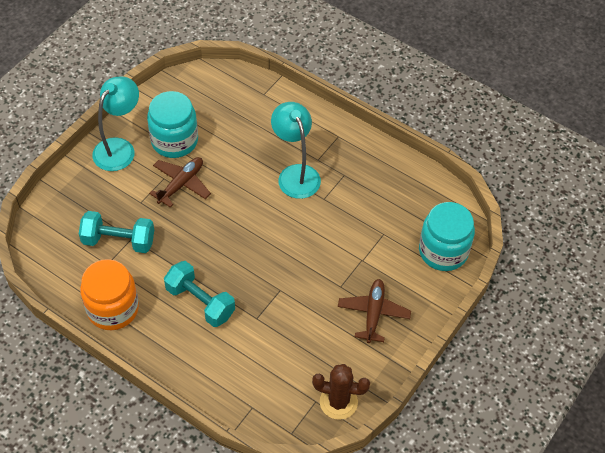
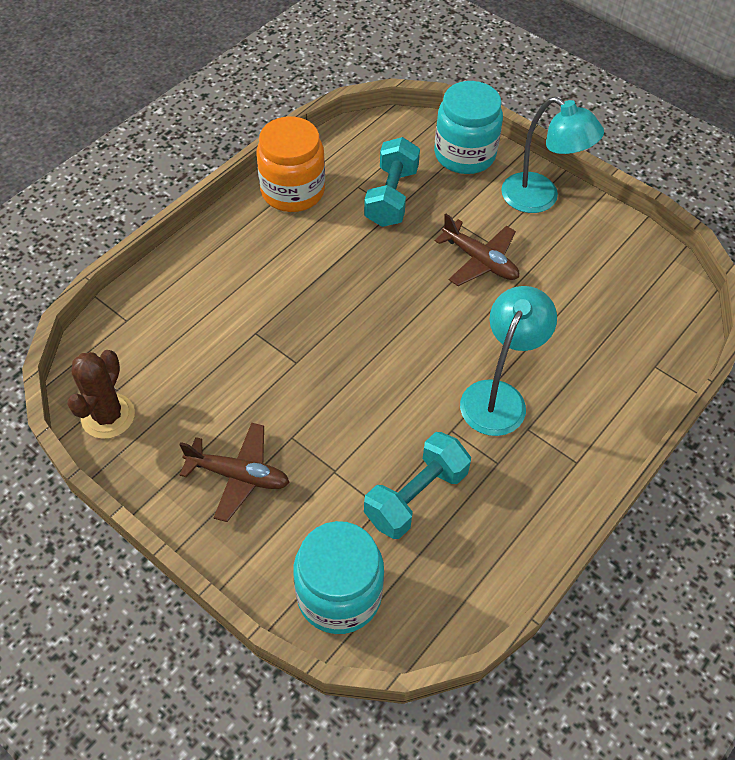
camera: 95 degrees right, 0 degrees up
(174, 141) = (555, 256): turquoise jar -> turquoise jar (464, 154)
(200, 302) = (289, 274): turquoise dumbbell -> turquoise dumbbell (416, 496)
(295, 174) = (498, 396): turquoise lamp -> turquoise lamp turned 45 degrees counterclockwise

